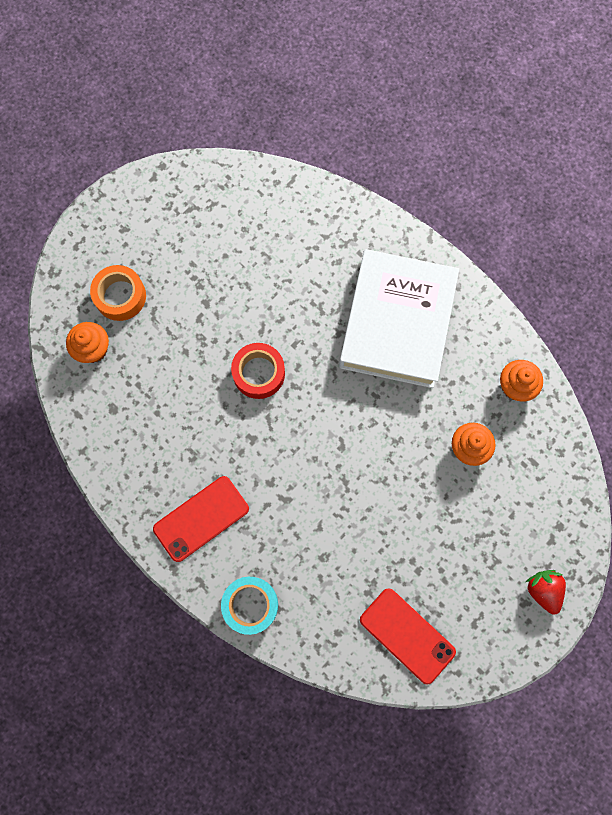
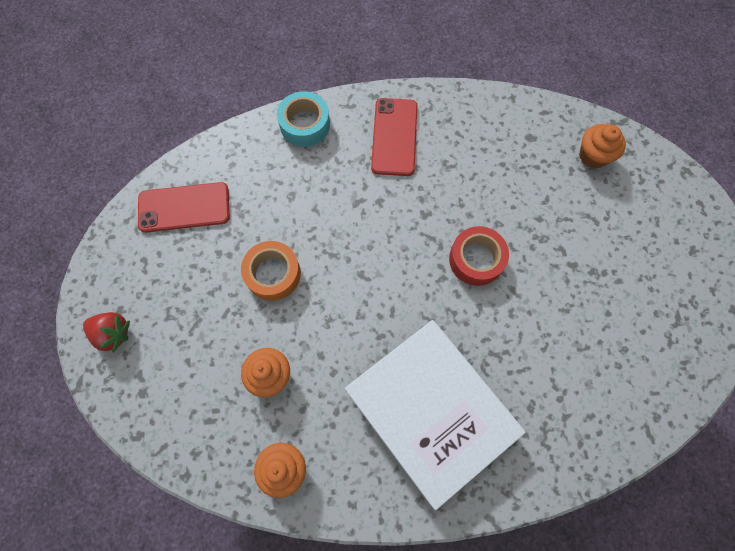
camera: 130 degrees right, 5 degrees down
(120, 296) = (627, 205): orange tape -> orange tape (273, 274)

